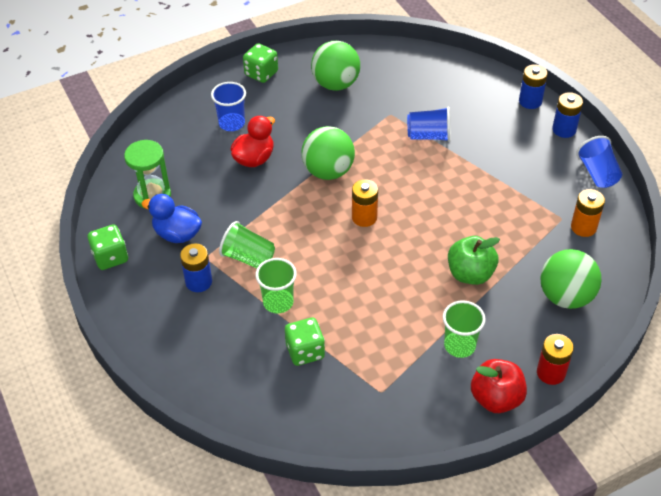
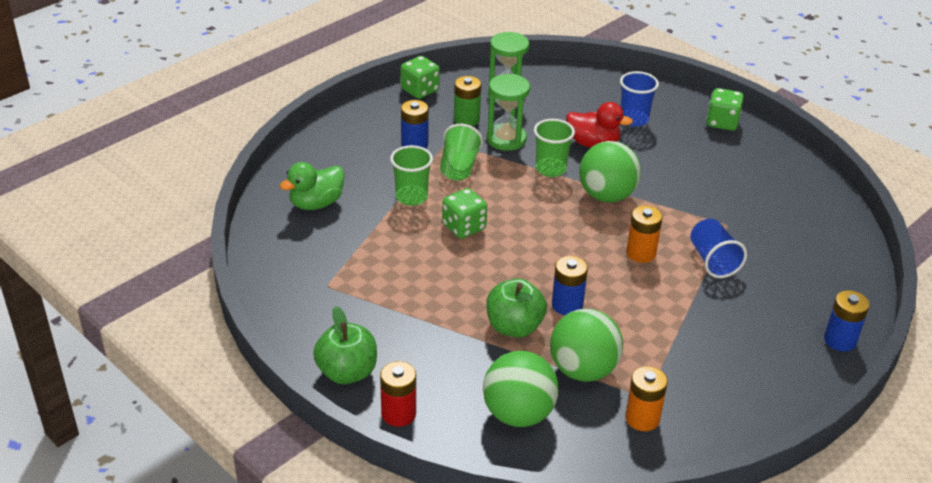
camera: 70 degrees right, 10 degrees down
(177, 234) = (466, 119): blue duck -> green battery
(221, 214) = (506, 139): none -> green hourglass
(258, 378) = (316, 203): none -> green duck
(305, 351) = (358, 226): green dice -> green dice (464, 227)
(335, 84) = (746, 176): green ball -> green ball (583, 370)
(364, 217) = (555, 233): orange battery -> orange battery (641, 253)
(459, 345) = (408, 333): green cup -> green cup (550, 169)
(496, 398) = (347, 372): red apple -> green apple
(564, 130) = (809, 379): blue battery -> blue battery (567, 305)
(597, 173) = (749, 422): blue cup -> none

